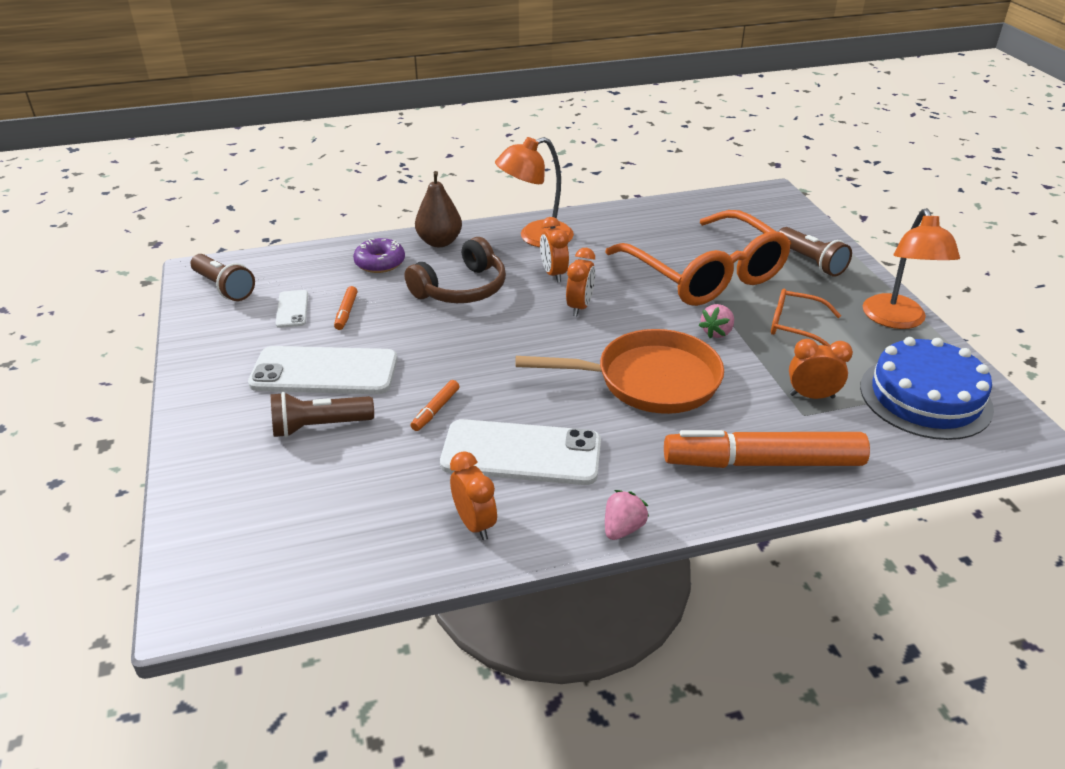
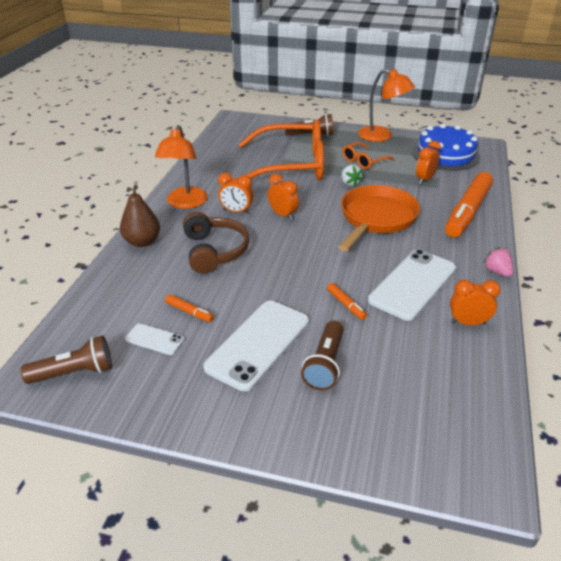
camera: 60 degrees left, 0 degrees up
(380, 263) = (138, 276): purple donut -> none
(717, 332) = (349, 183): pink strawberry -> white strawberry

